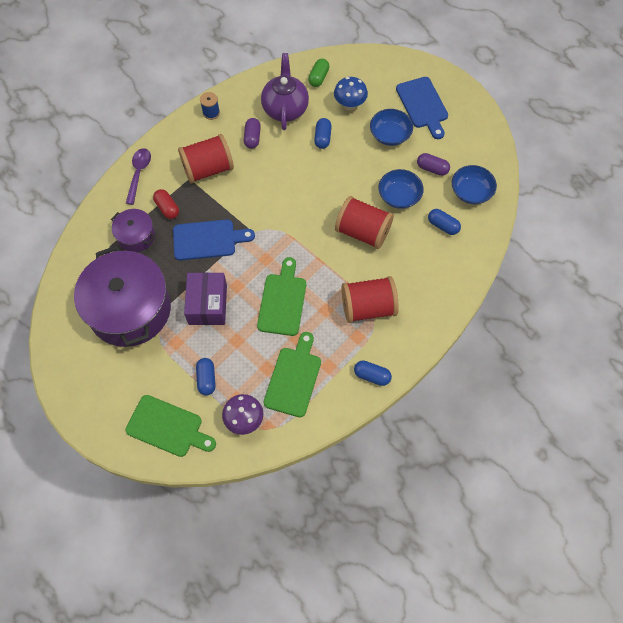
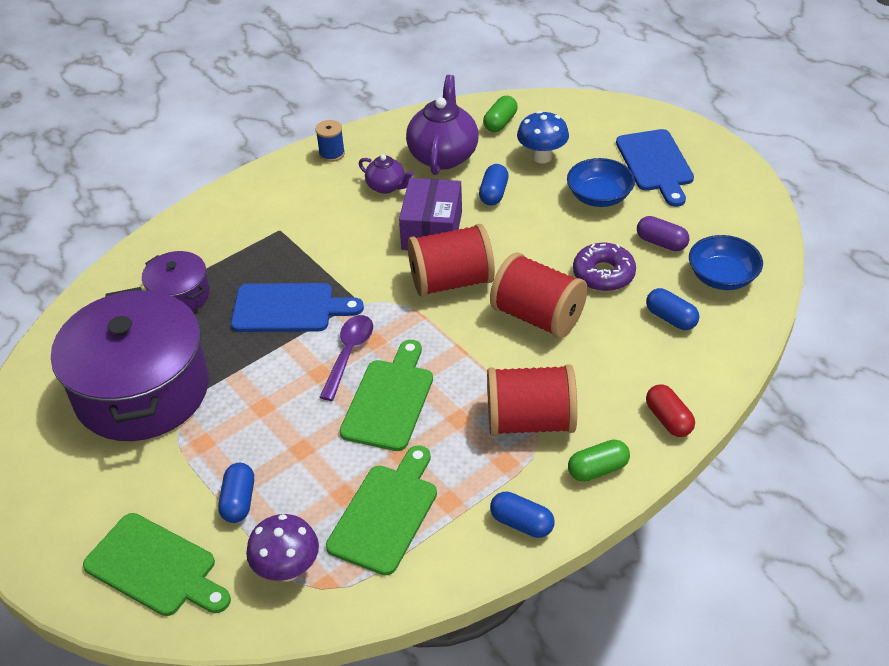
camera: 10 degrees right, 20 degrees down
(139, 173) = (206, 218): purple spoon -> purple spoon (348, 354)
(167, 208) = (237, 263): red capsule -> red capsule (668, 419)
(207, 304) = (267, 394): purple box -> purple box (432, 230)
(208, 169) = (311, 220): red spool -> red spool (451, 281)
(252, 138) = (387, 187): purple capsule -> purple teapot
(399, 196) = (603, 274): blue bowl -> purple donut
(410, 336) = (598, 469): none -> green capsule

